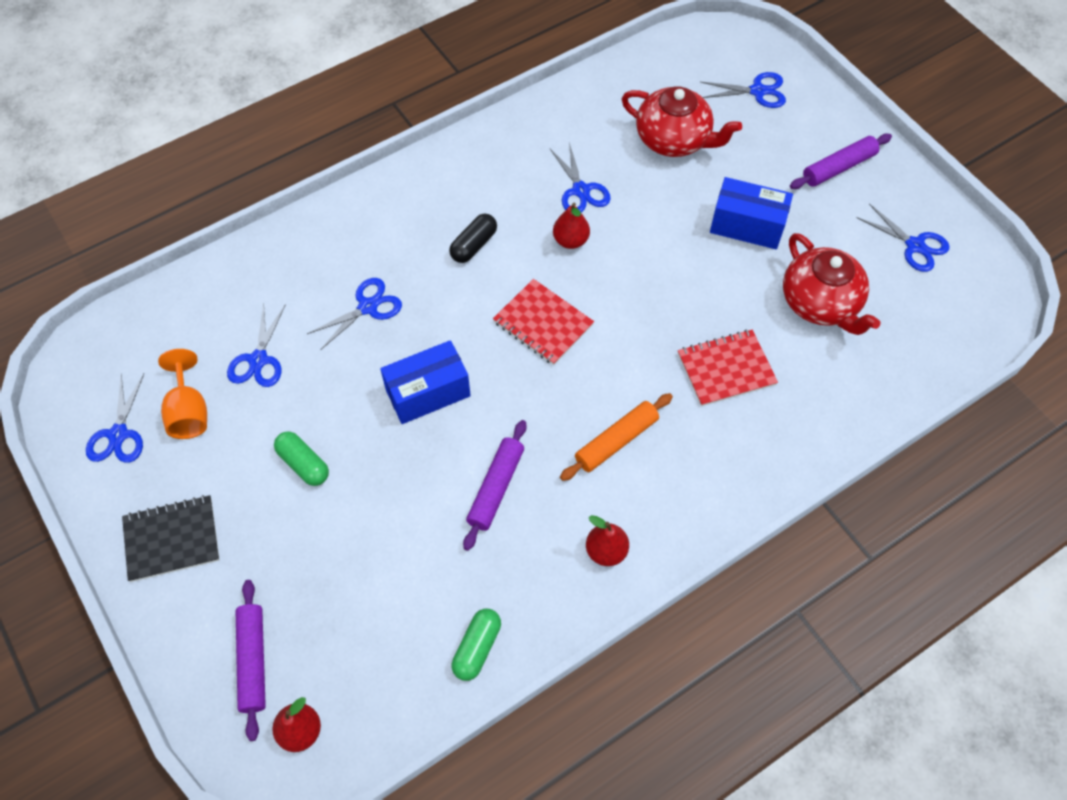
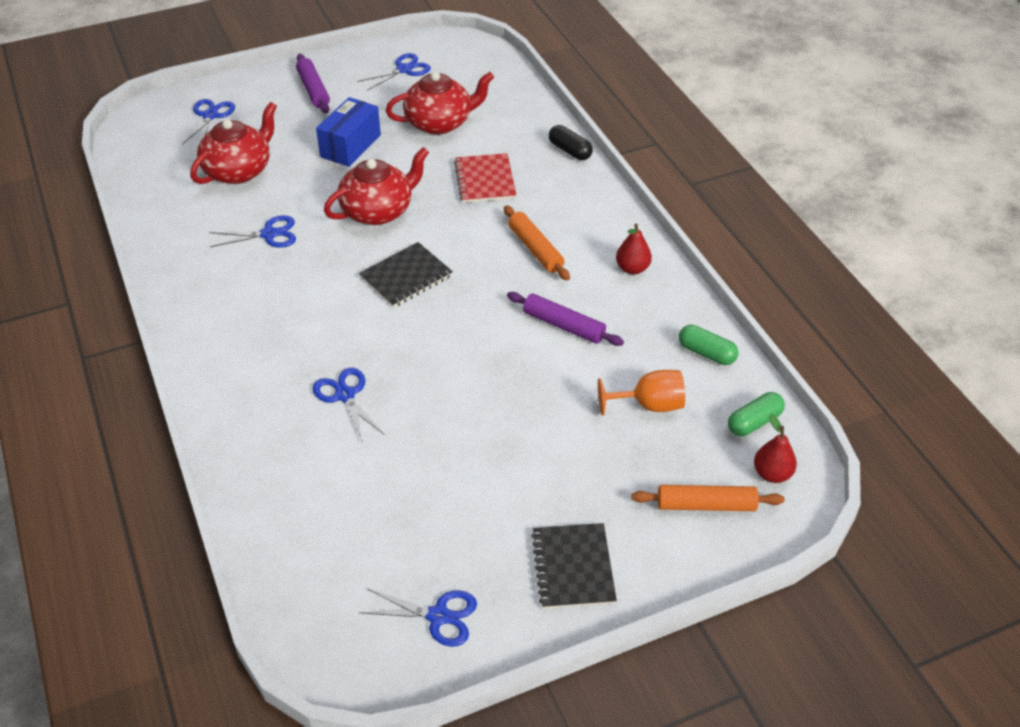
camera: 80 degrees left, 15 degrees down
(189, 412) = (426, 550): orange goblet -> orange goblet (649, 405)
(253, 661) = (706, 505): purple rolling pin -> orange rolling pin
(258, 360) = (380, 487): blue scissors -> none
(303, 464) = (511, 456): green capsule -> green capsule (754, 422)
(428, 393) = (456, 360): blue box -> none
(473, 245) = (301, 312): black capsule -> black capsule (569, 151)
(543, 323) = (406, 276): red notebook -> black notebook
(571, 240) = (323, 248): red pear -> none
(642, 276) = (378, 211): none -> red teapot

